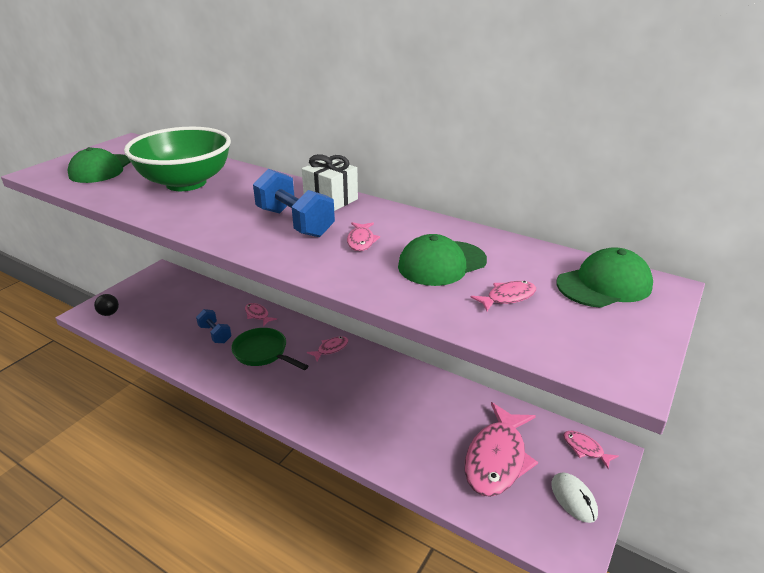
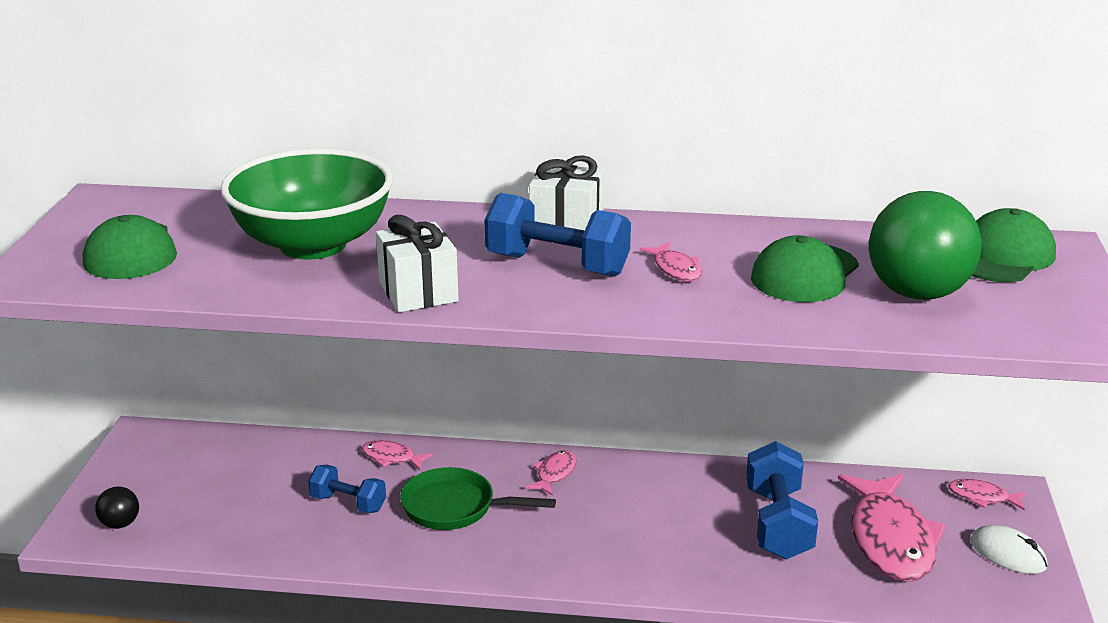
camera: 25 degrees left, 5 degrees down
(200, 221) = (418, 292): none -> white gift
(432, 422) = (778, 524): none -> blue dumbbell
(507, 297) = (917, 293): pink fish -> green ball

